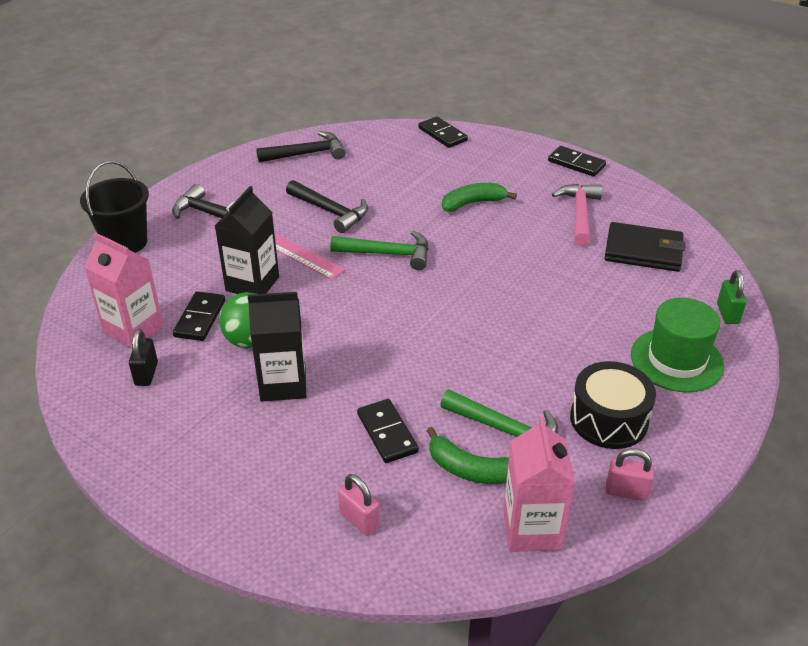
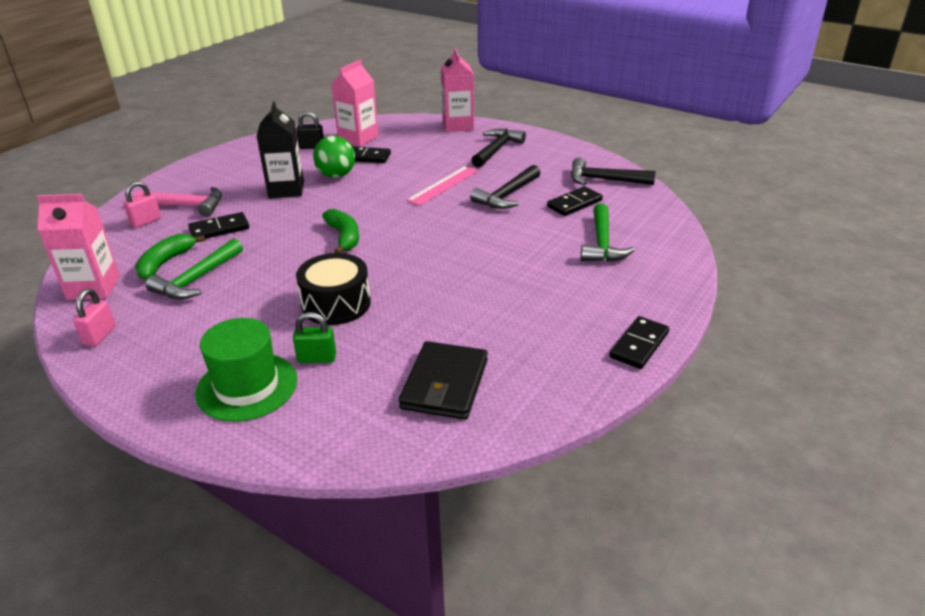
camera: 90 degrees right, 5 degrees down
(125, 242) = (458, 125): black bucket -> pink carton
(252, 284) = (404, 171): black carton -> none
(307, 154) = (604, 180): black hammer -> black hammer turned 120 degrees clockwise
(388, 254) = (441, 224): green hammer -> green hammer (602, 243)
(442, 134) = (673, 250): black domino -> black domino (574, 203)
(473, 203) = (532, 268): green banana -> green banana (344, 237)
(579, 214) = (520, 339): pink hammer -> pink hammer (186, 206)
(608, 419) = (185, 333): black drum -> black drum (336, 304)
(727, 314) = (313, 440): green padlock -> green padlock (317, 358)

